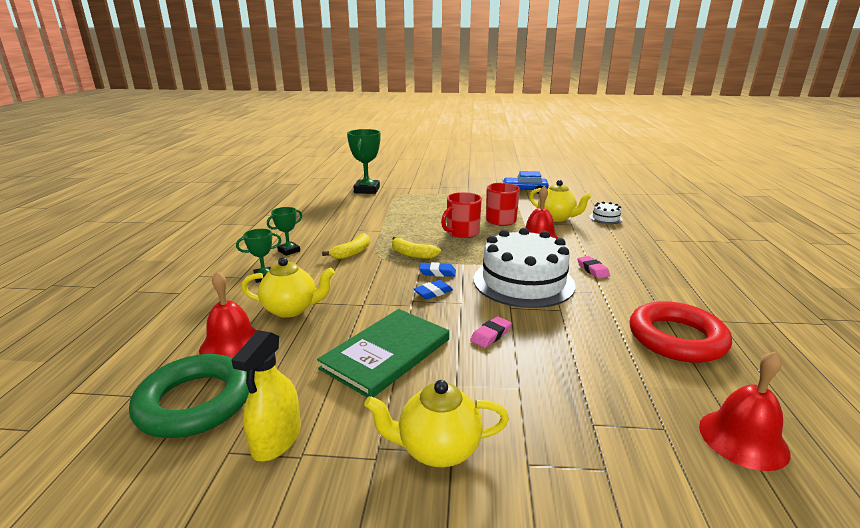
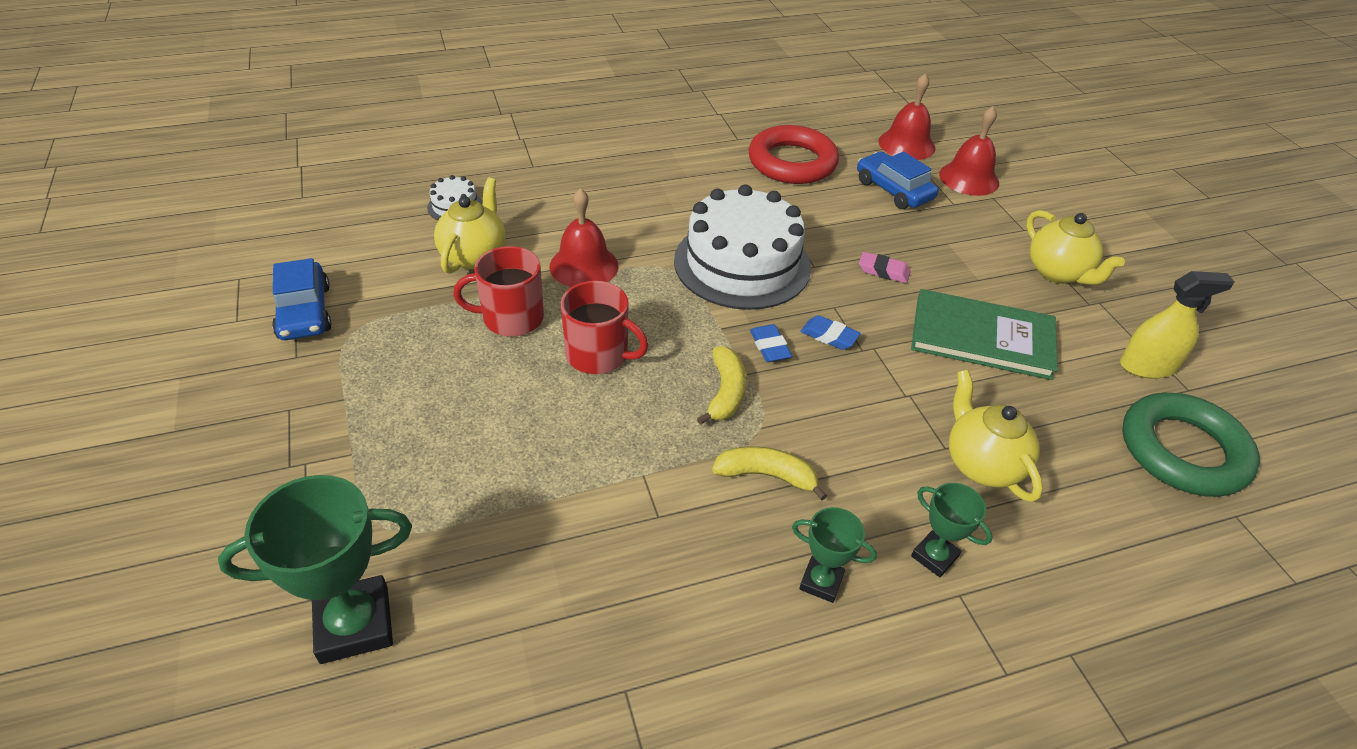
camera: 115 degrees left, 20 degrees up
(232, 344) = (1094, 481): red bell -> red bell (969, 178)
(592, 270) = (669, 212): pink eraser -> none
(624, 386) = (893, 190): none -> blue car

